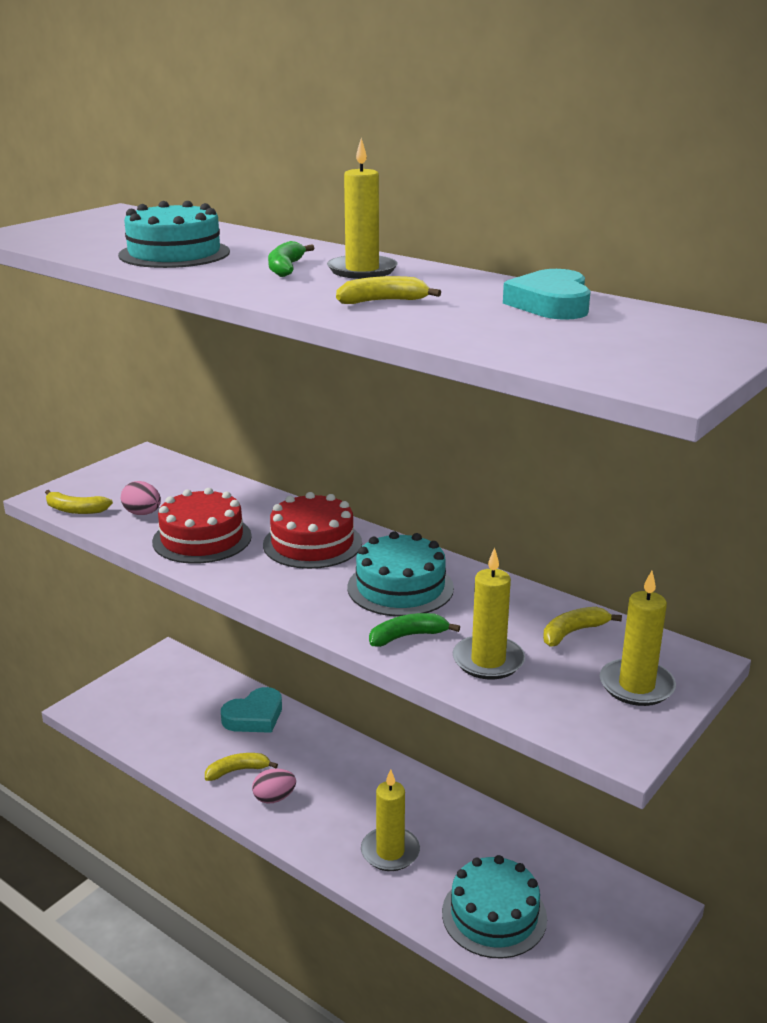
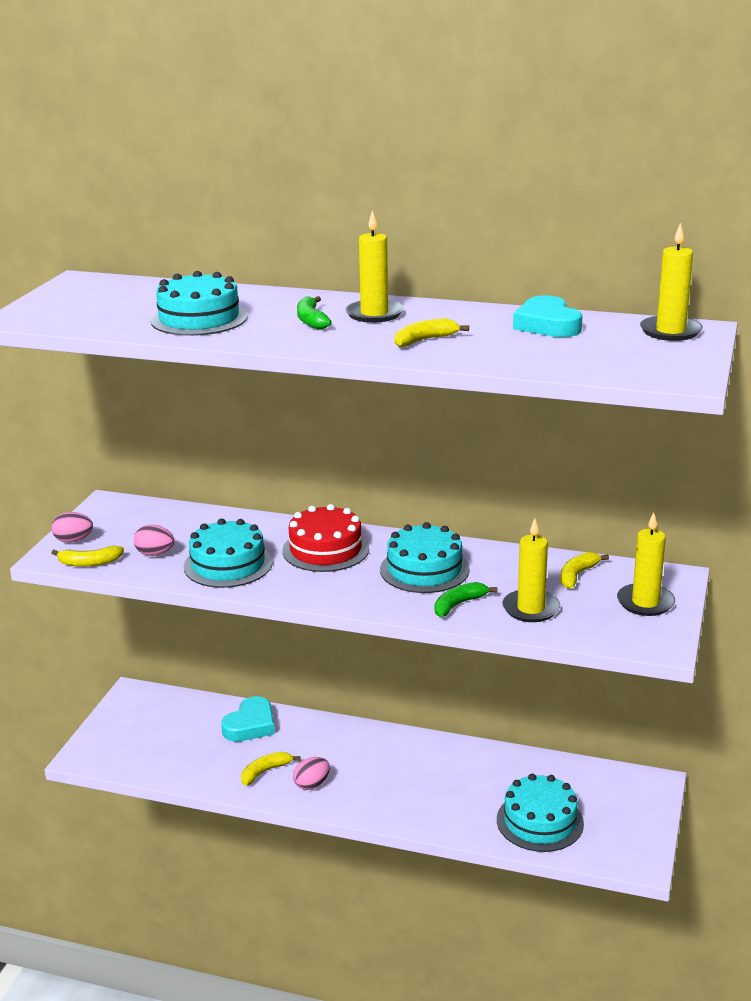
camera: 20 degrees left, 0 degrees up
(81, 485) = (73, 540): none -> pink egg
(202, 539) = (228, 564): red cake -> turquoise cake
(390, 852) = (433, 799): yellow candle -> yellow candle (670, 331)

